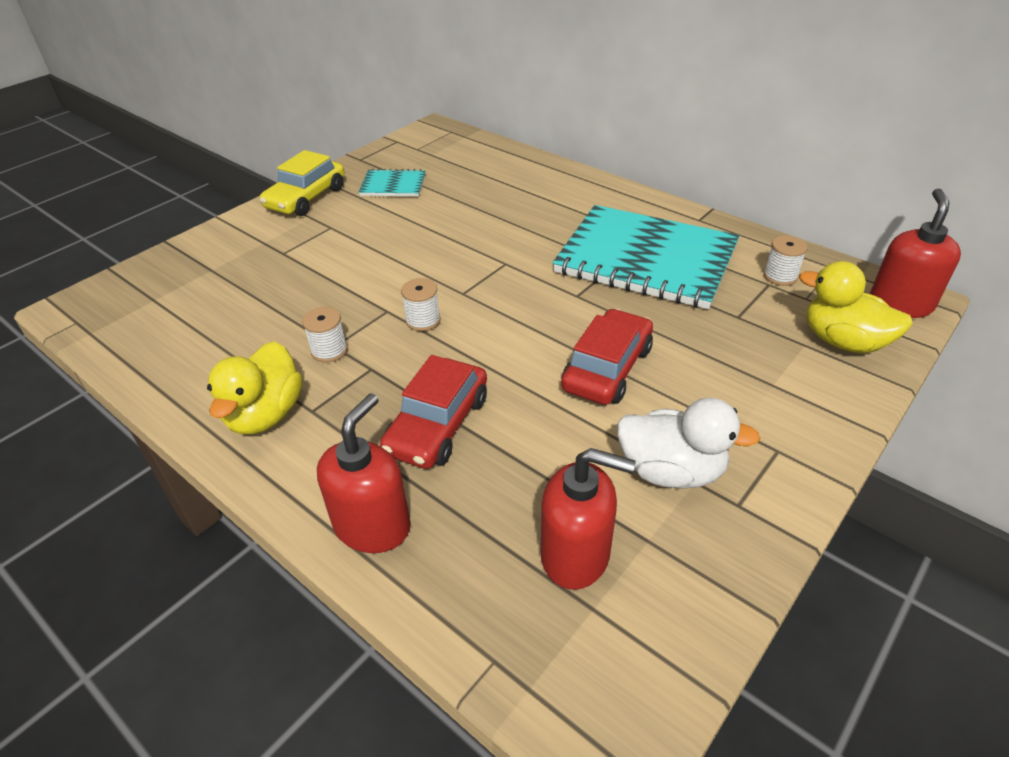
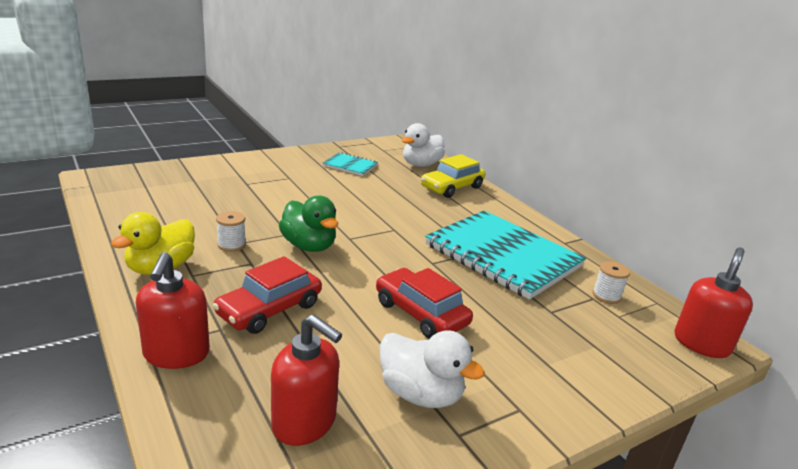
camera: 15 degrees right, 15 degrees down
(306, 198) = (286, 158): yellow car -> yellow car (452, 187)
(372, 526) = (176, 354): red soap dispenser -> red soap dispenser turned 135 degrees clockwise
(423, 320) = (309, 246): white spool -> green duck
(476, 158) = (421, 164): none -> white duck
(607, 368) = (420, 313): red car -> red car turned 90 degrees counterclockwise
(843, 341) = (631, 354): yellow duck -> none

